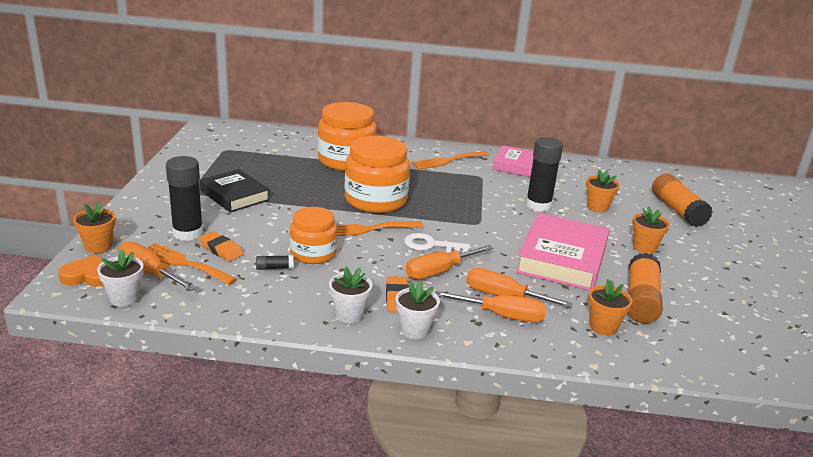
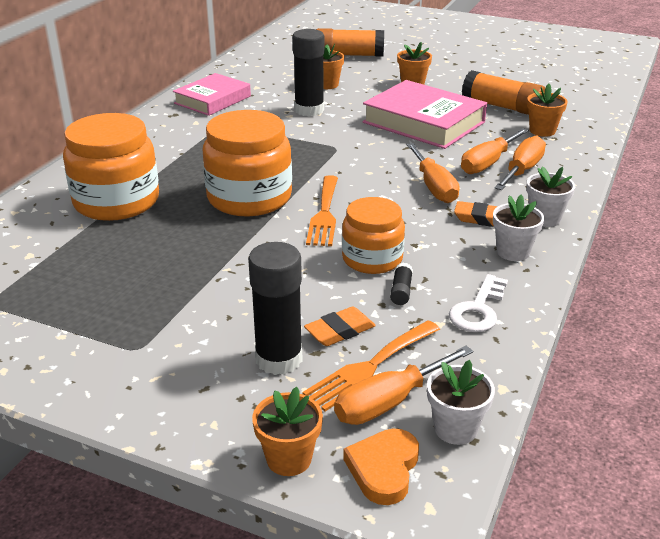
camera: 70 degrees left, 5 degrees up
(234, 195) = (174, 306): black book -> none
(430, 245) = (375, 182): white key -> white key (478, 310)
(447, 161) = (167, 136): orange fork -> none

